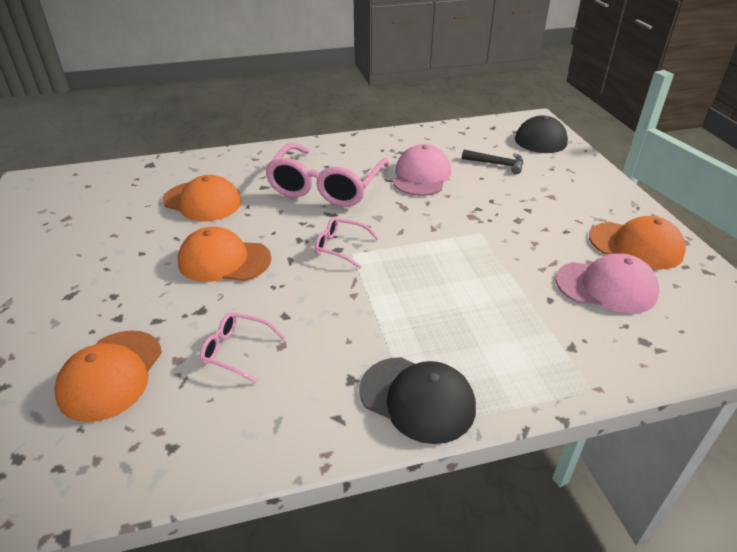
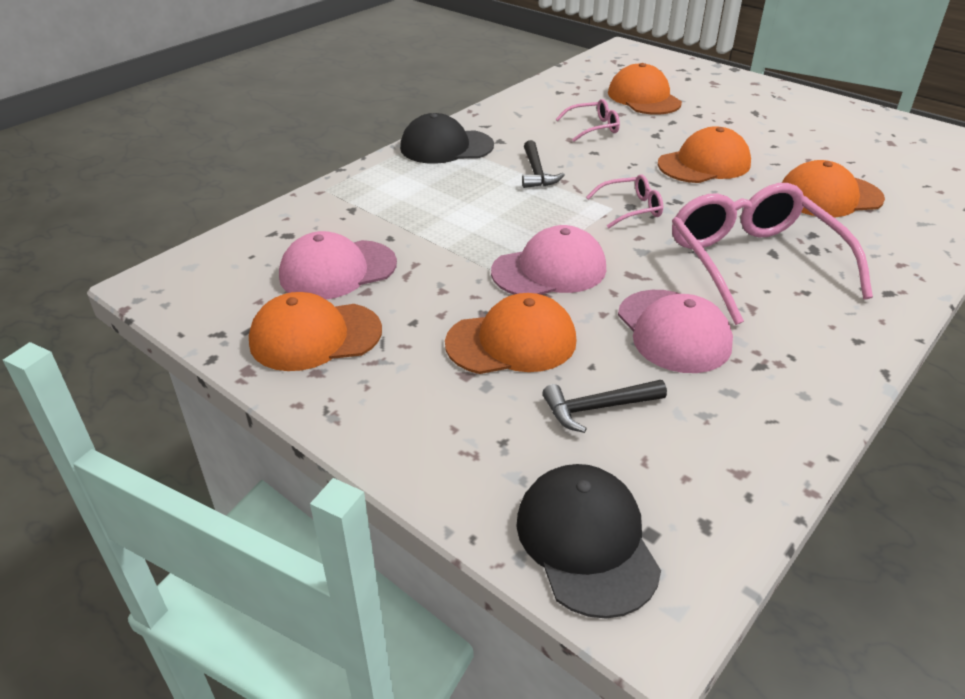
camera: 145 degrees right, 0 degrees up
(365, 314) = (536, 172): none -> black hammer
(451, 228) = (549, 270): none -> pink cap
(513, 201) = (511, 342): none -> orange cap

